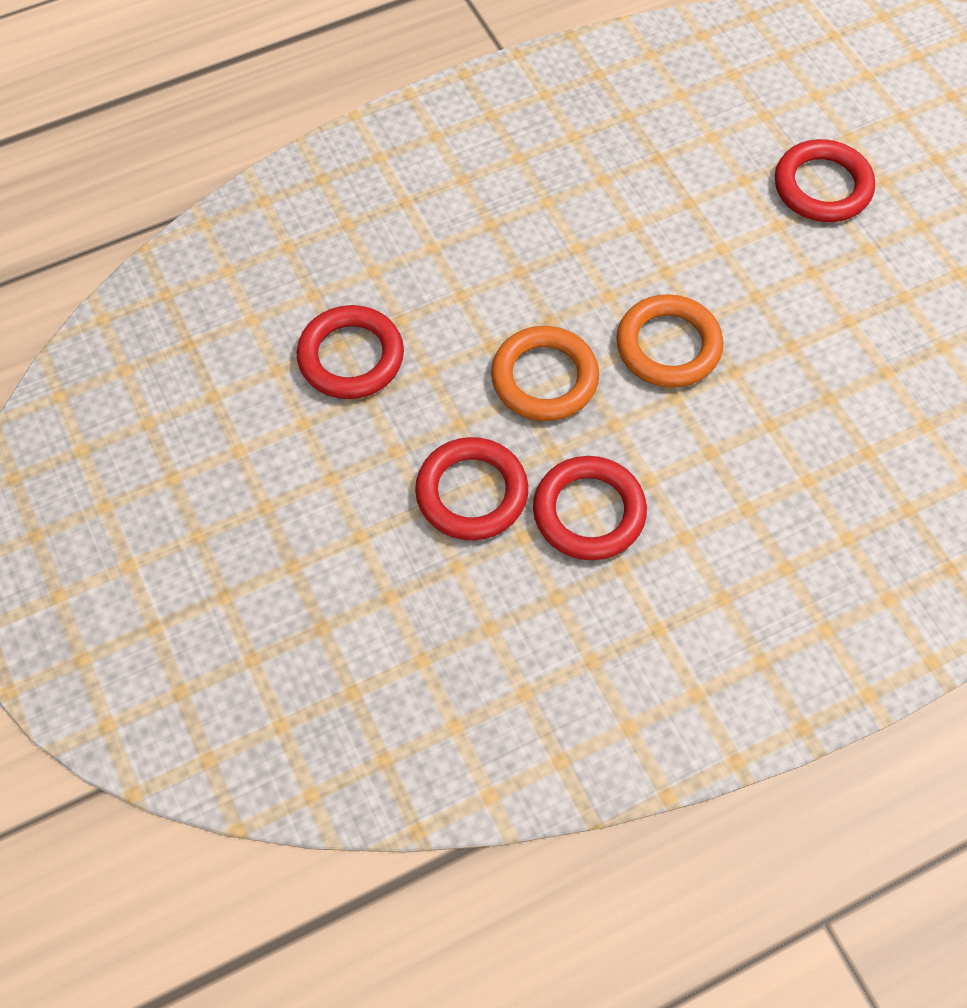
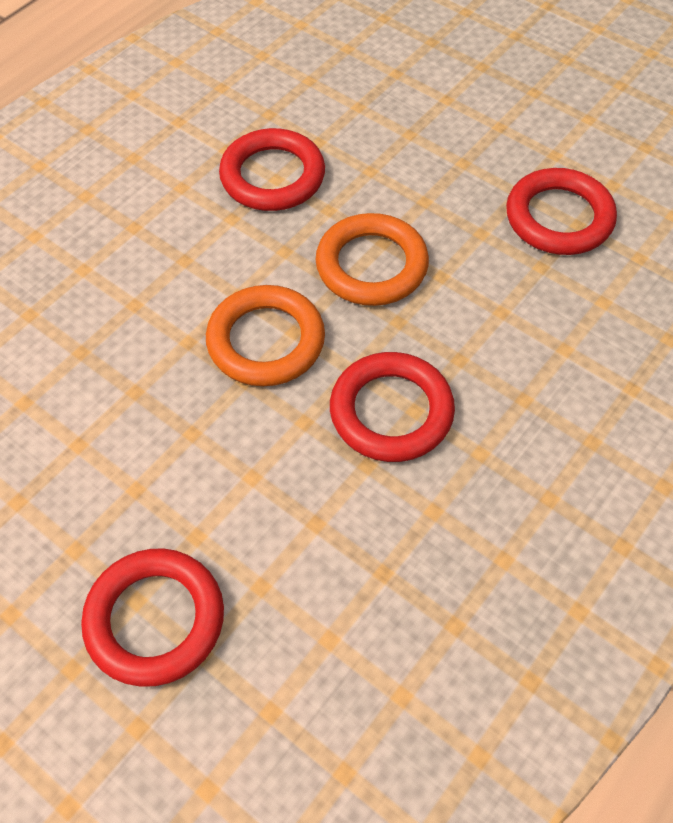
camera: 155 degrees right, 5 degrees down
(471, 493) = (379, 155): red ring -> red ring (391, 411)

